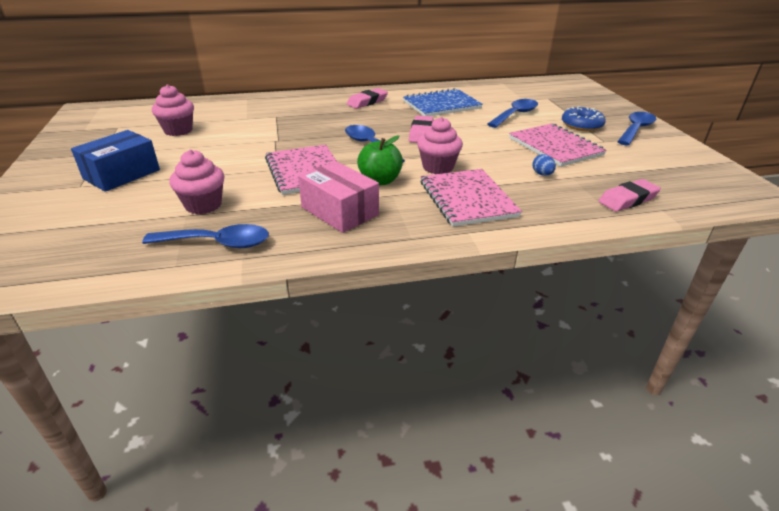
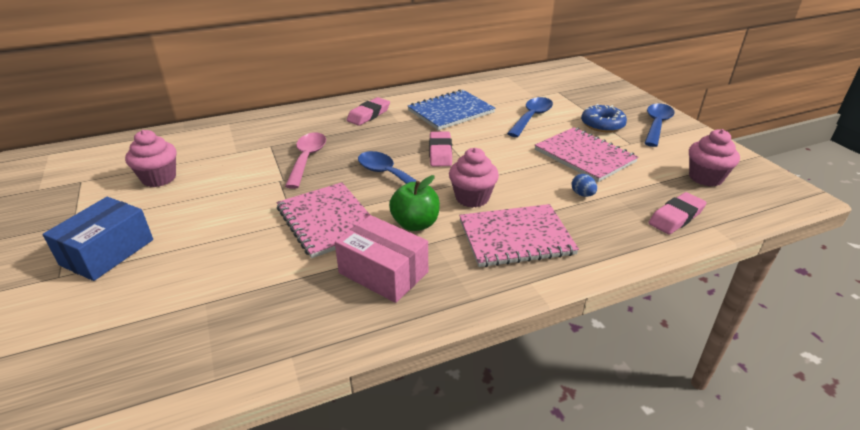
camera: 10 degrees left, 0 degrees up
(203, 205) = (222, 285): pink cupcake -> pink cupcake (705, 177)
(218, 243) = (256, 339): blue spoon -> none
(303, 128) = (307, 159): none -> pink spoon
(467, 199) = (516, 237): pink notebook -> pink notebook turned 75 degrees counterclockwise

